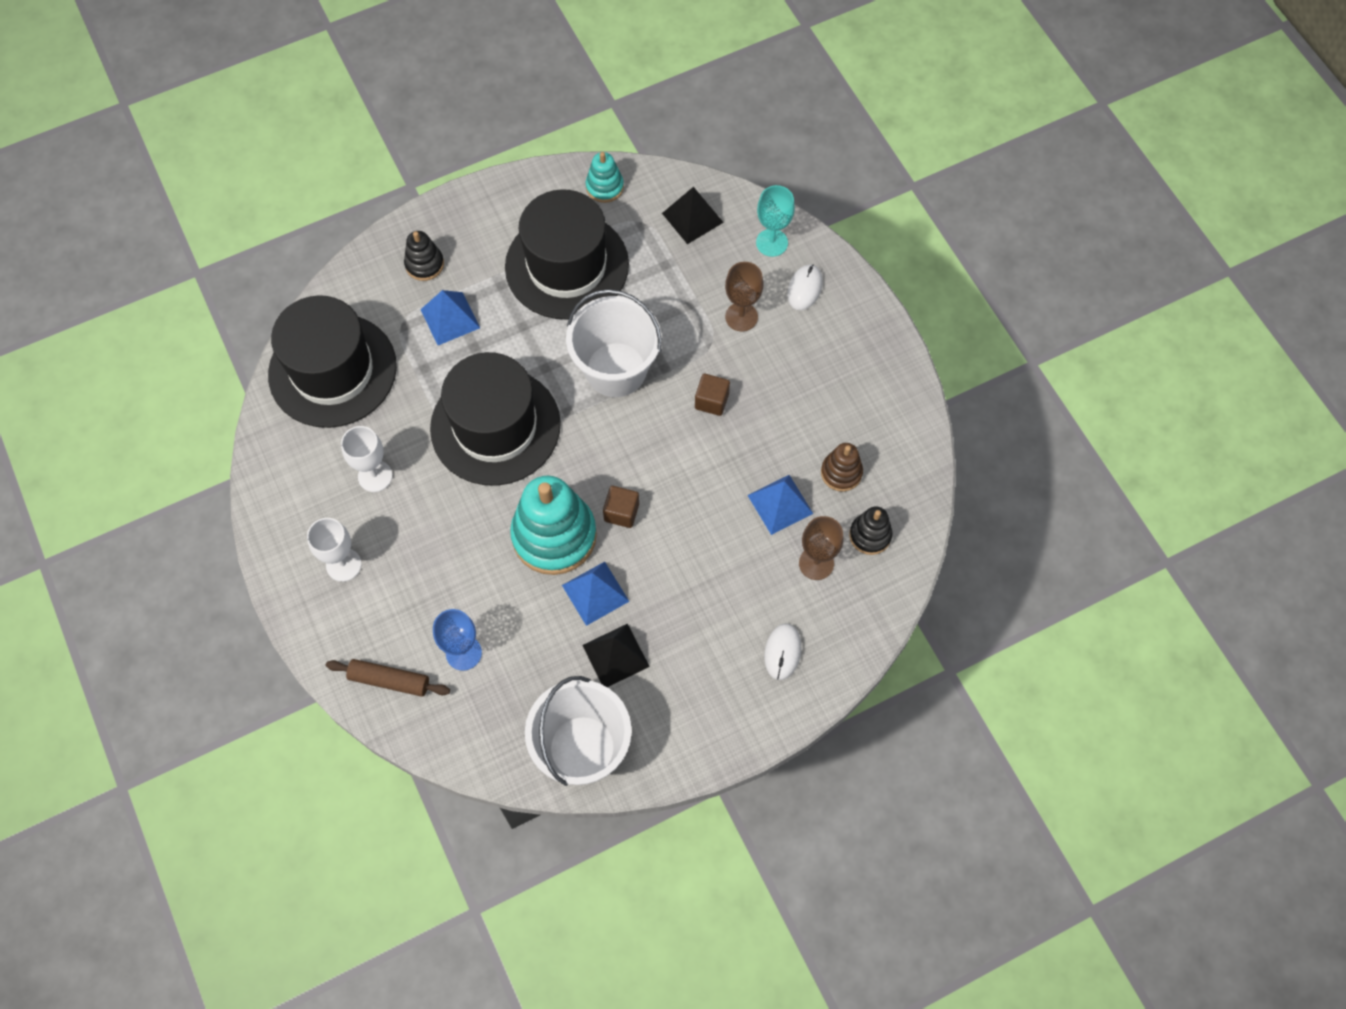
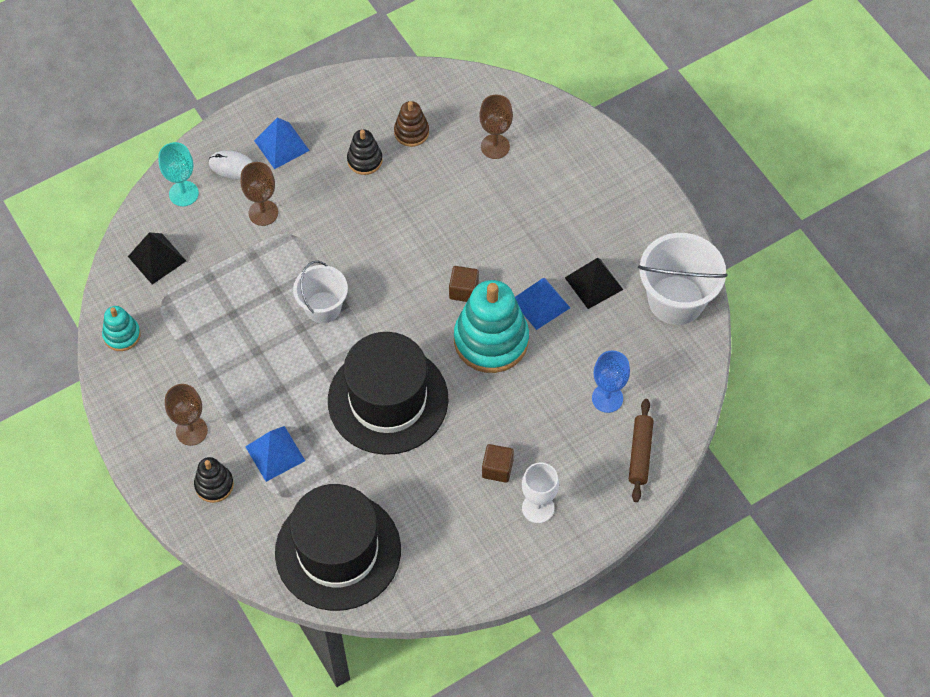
camera: 95 degrees left, 5 degrees down
(375, 476) = (447, 495): white goblet -> none
(487, 246) = (191, 431): none -> brown goblet
(567, 266) = (213, 359): black hat -> none
(616, 370) = (323, 307): white bucket -> white bucket, size x0.64
(711, 401) = (350, 230): brown cube -> brown cube (497, 469)
(780, 504) = (444, 174): blue pyramid -> blue pyramid (281, 145)
(782, 652) = (574, 166): white mouse -> none
(870, 535) = (466, 110): black stacking toy -> black stacking toy (364, 160)

